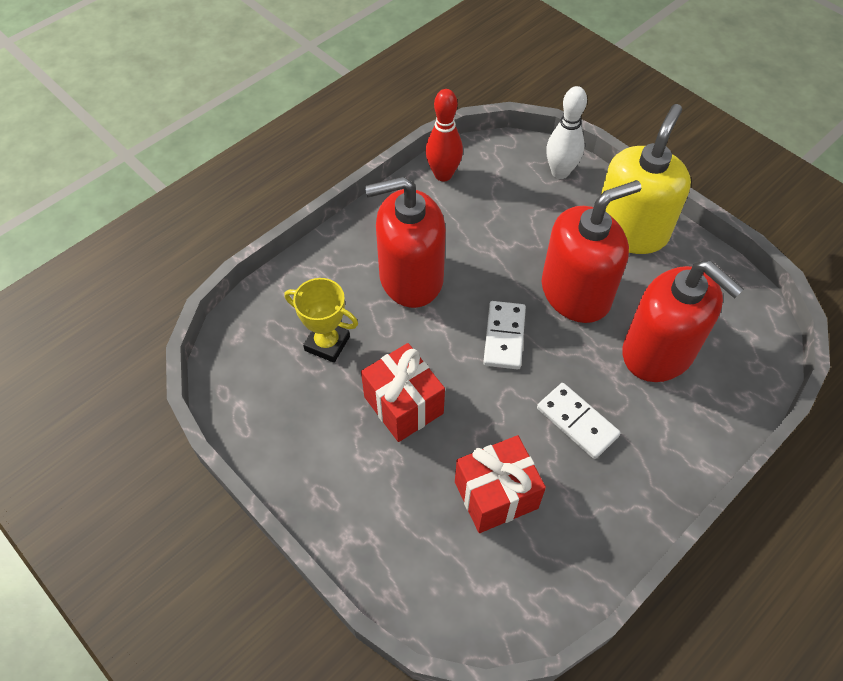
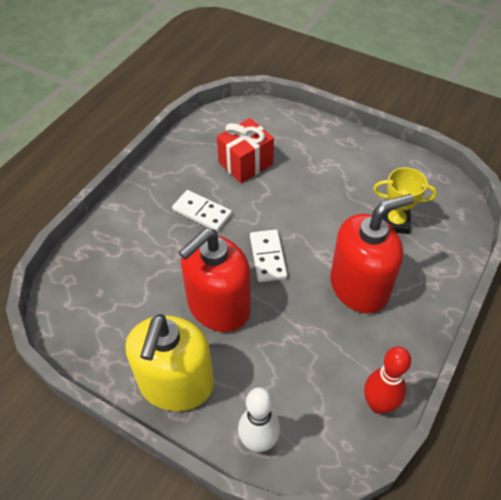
camera: 165 degrees right, 5 degrees down
(403, 405) = (322, 197): red gift -> none
(658, 352) = (146, 273): red soap dispenser -> none

